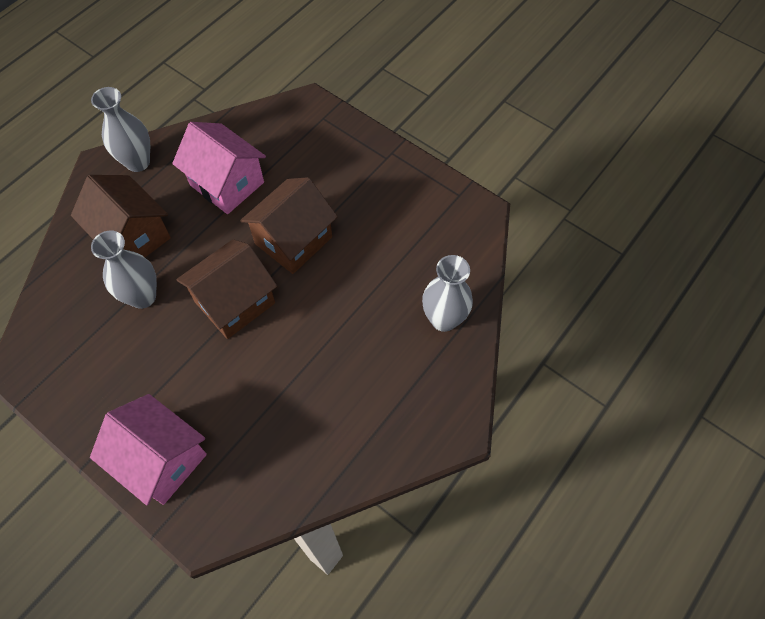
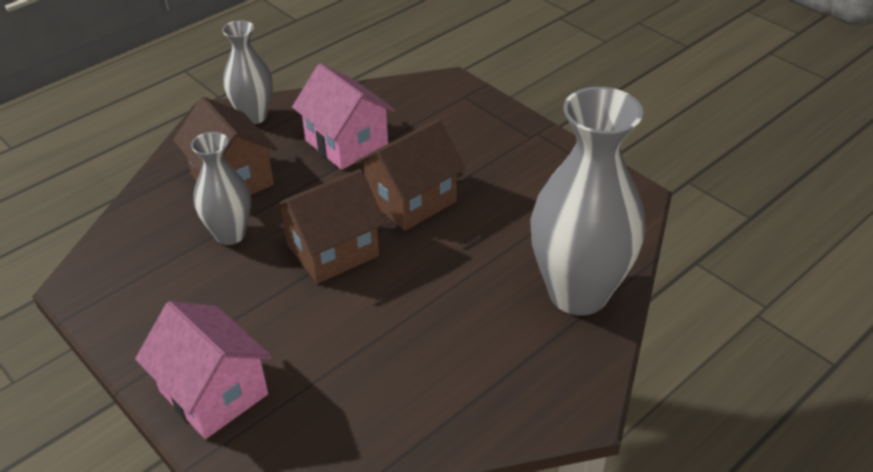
camera: 10 degrees right, 20 degrees down
(444, 319) = (578, 293): grey vase -> grey vase, size x1.82

